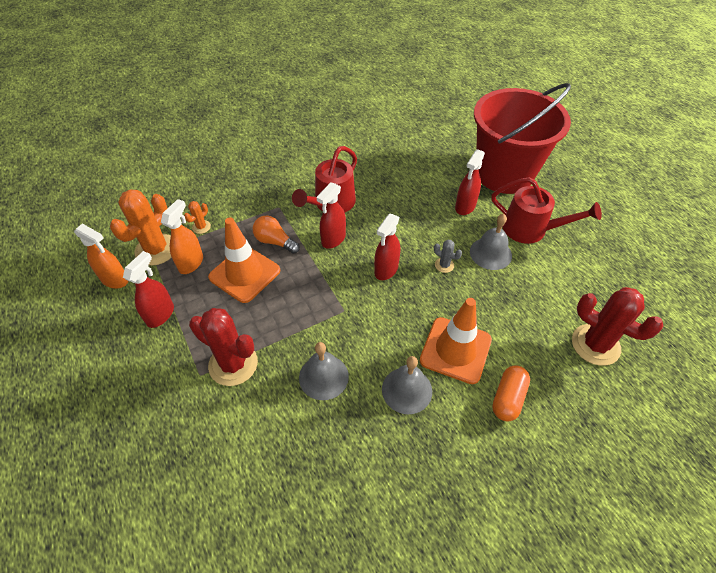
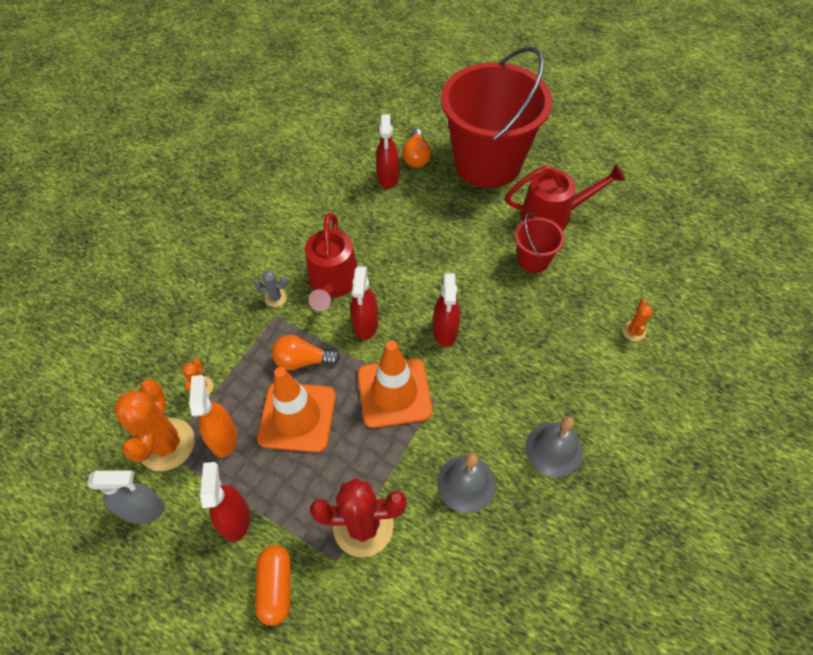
camera: 30 degrees left, 5 degrees up
(115, 280) = (143, 509): orange spray bottle -> grey spray bottle
(444, 265) = (498, 296): grey cactus -> grey cactus (275, 297)
(452, 149) = (416, 157): none -> orange light bulb
(455, 350) = (569, 381): orange traffic cone -> orange traffic cone (394, 393)
(465, 207) = (475, 219): red spray bottle -> red spray bottle (388, 178)
(490, 253) = (533, 260): grey bell -> red bucket
(508, 398) = (646, 403): orange capsule -> orange capsule (276, 587)
(537, 341) = (633, 331): none -> orange cactus
(595, 345) = (682, 307): red cactus -> none

